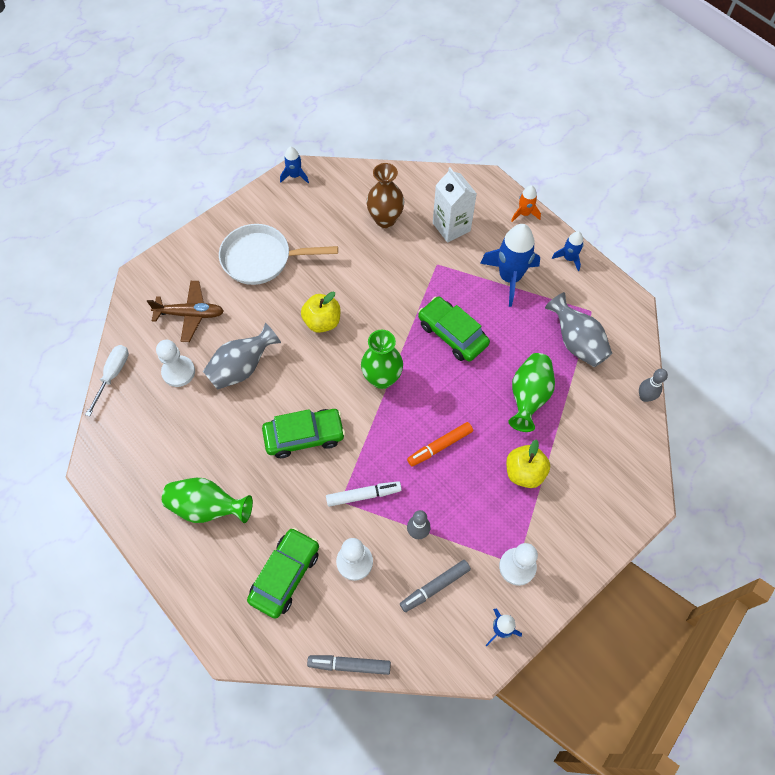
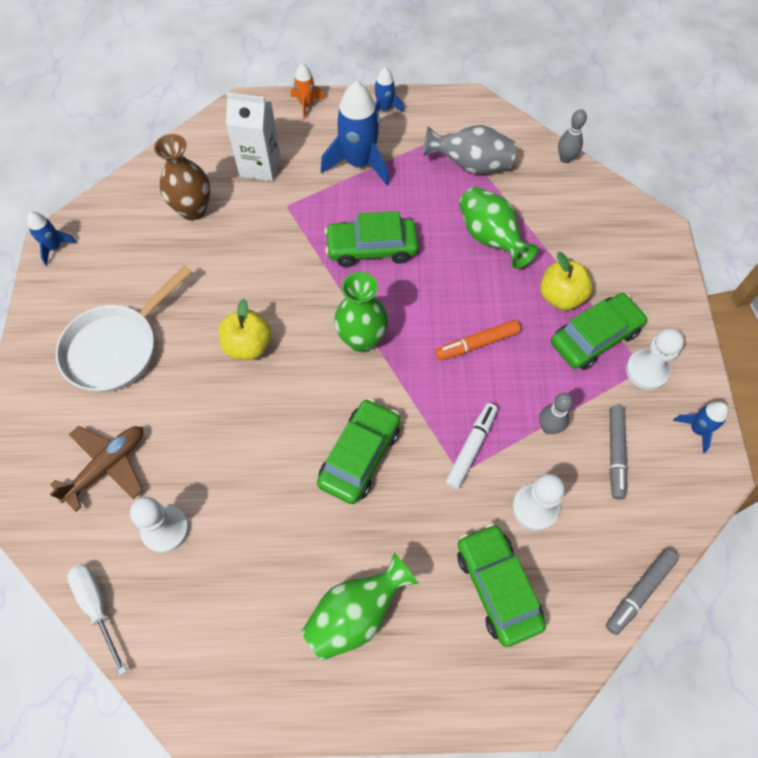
camera: 50 degrees left, 0 degrees up
(242, 368) = (225, 459): grey vase -> none
(440, 446) = (477, 344): orange marker -> orange marker turned 60 degrees clockwise
(512, 515) = (594, 337): none -> green car

